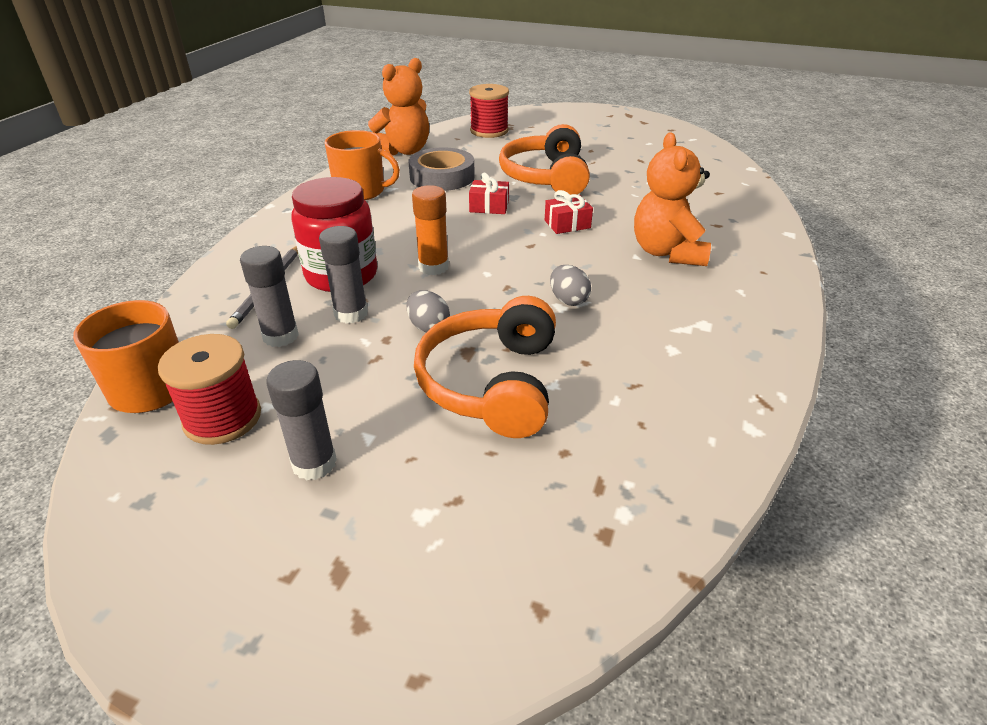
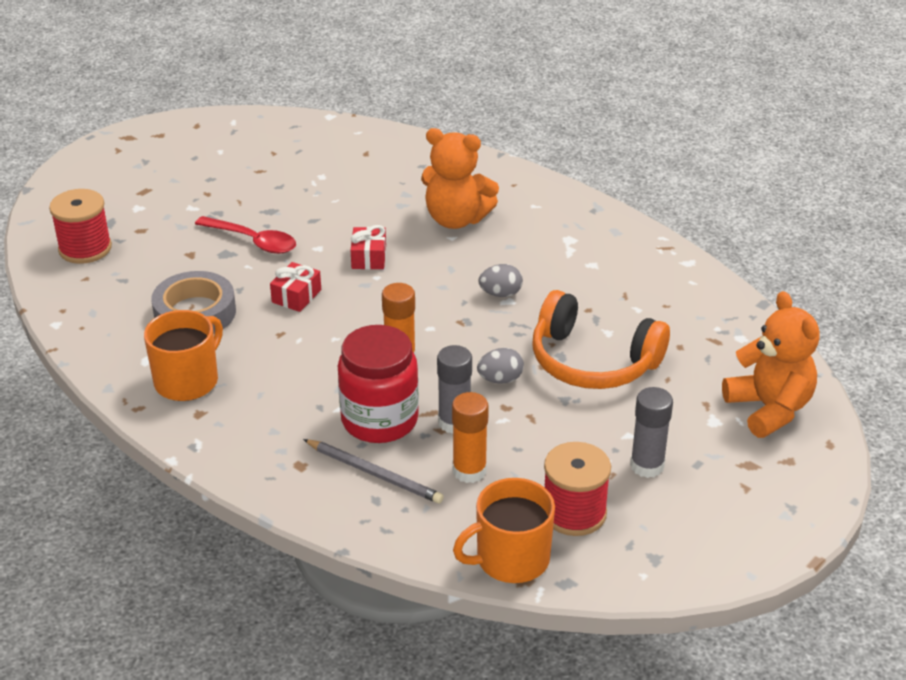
camera: 70 degrees left, 0 degrees up
(280, 336) = (469, 471): grey glue stick -> orange glue stick
(404, 151) = (90, 328): orange teddy bear -> orange teddy bear (769, 409)
(546, 177) = (253, 241): orange headphones -> red spoon

